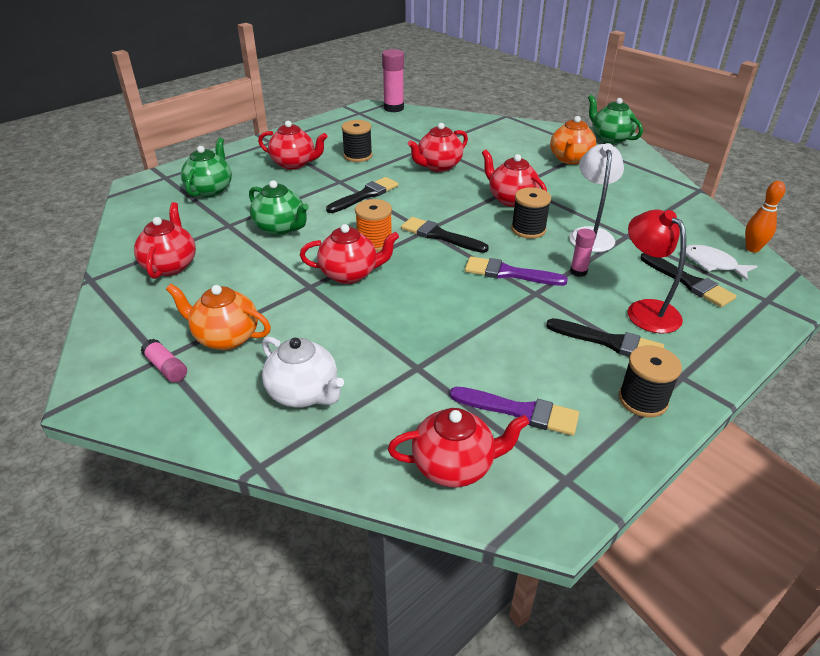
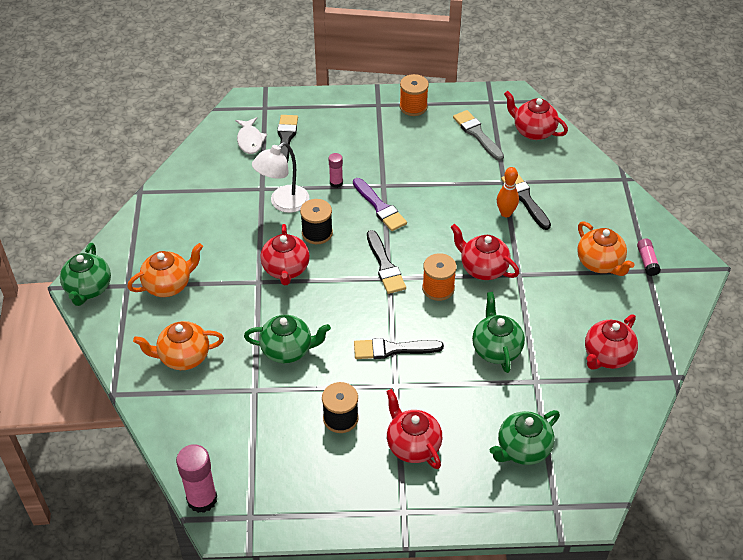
camera: 140 degrees left, 10 degrees up
(304, 393) = (577, 201): white teapot -> none
(438, 166) = (288, 350): red teapot -> green teapot
(496, 139) = (183, 357): none -> orange teapot
(520, 411) = (477, 134): purple brush -> grey brush
(610, 342) = (386, 137): black brush -> black brush (525, 199)
(642, 400) = (413, 107): black spool -> orange spool
(645, 310) = (338, 140): red lamp -> none
(752, 249) = (207, 134): orange bowling pin -> orange bowling pin (506, 213)

